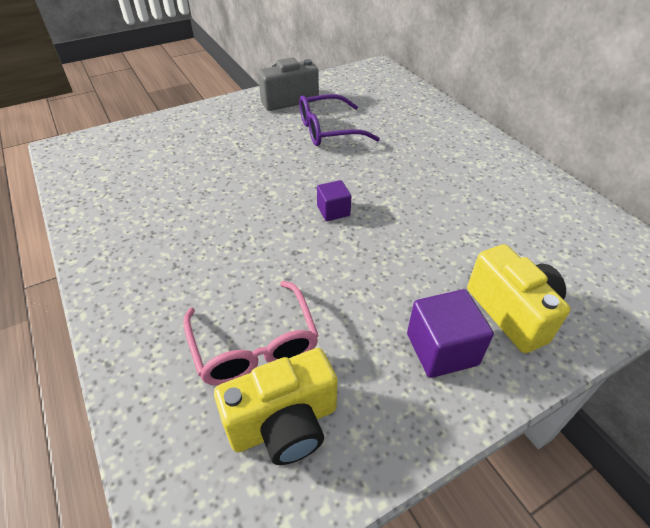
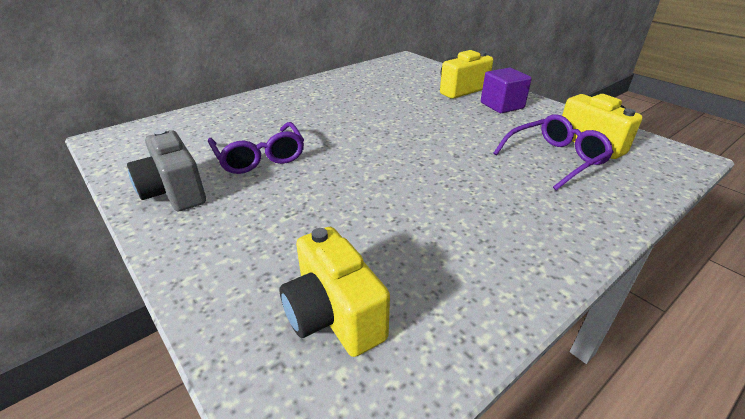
camera: 100 degrees left, 10 degrees down
(132, 157) = (333, 315): none -> yellow camera
(254, 345) = (555, 159): pink glasses -> purple glasses
(333, 211) = (397, 144): purple cube -> none

